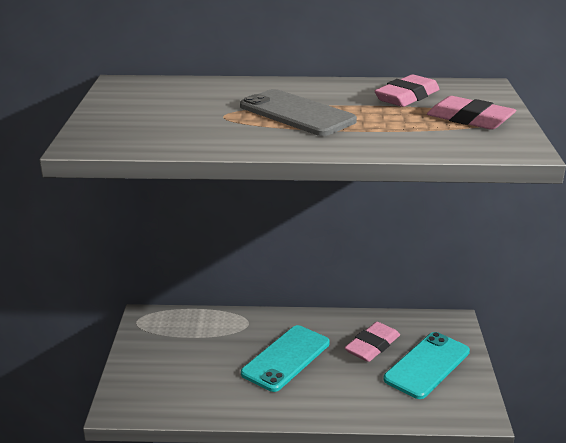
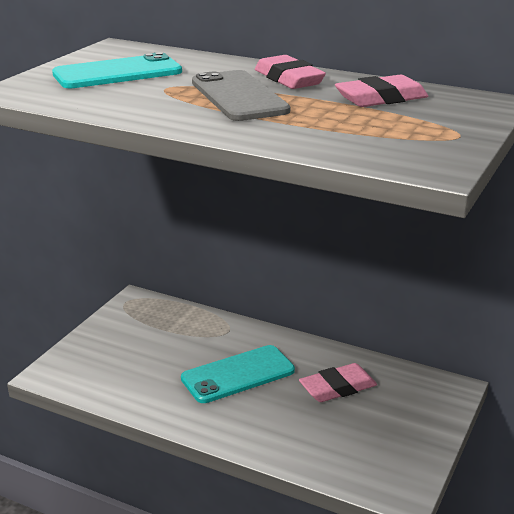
camera: 25 degrees right, 0 degrees up
(427, 365) = (383, 424): turquoise phone -> turquoise phone (117, 73)
(469, 119) = (419, 130): pink eraser -> pink eraser (289, 79)

